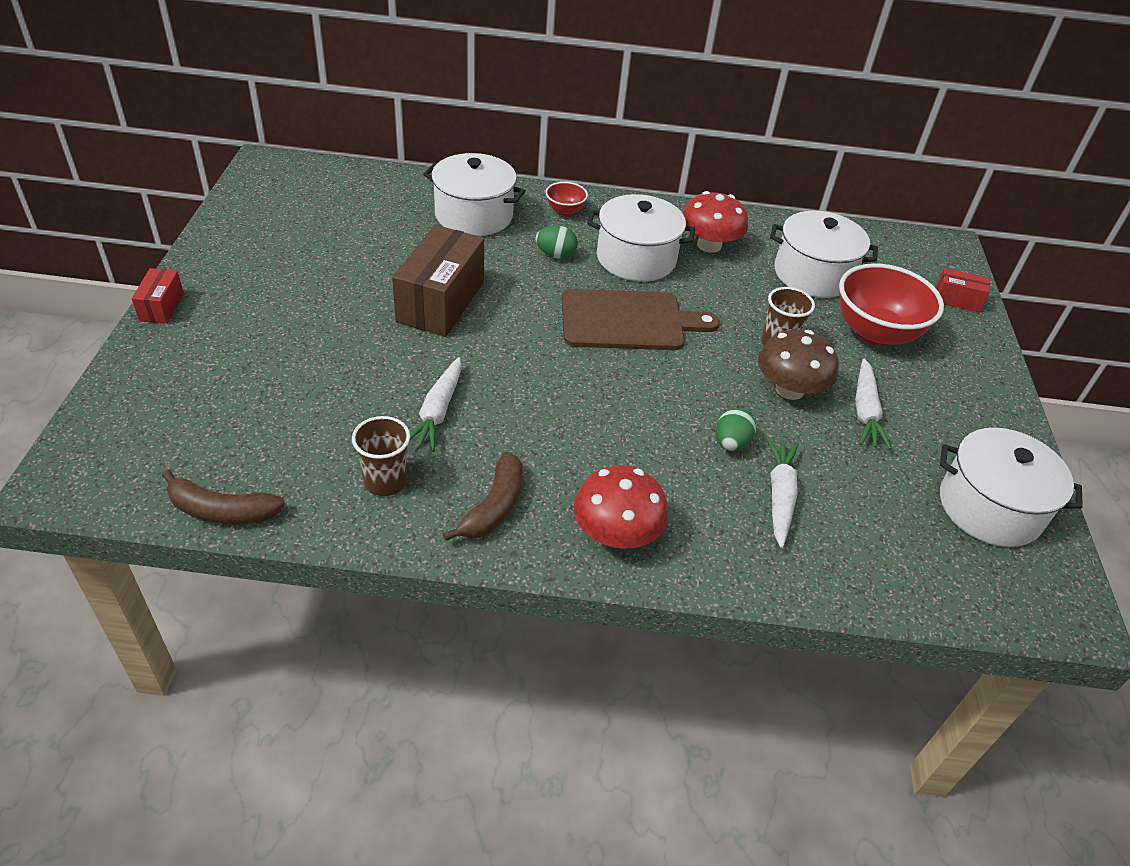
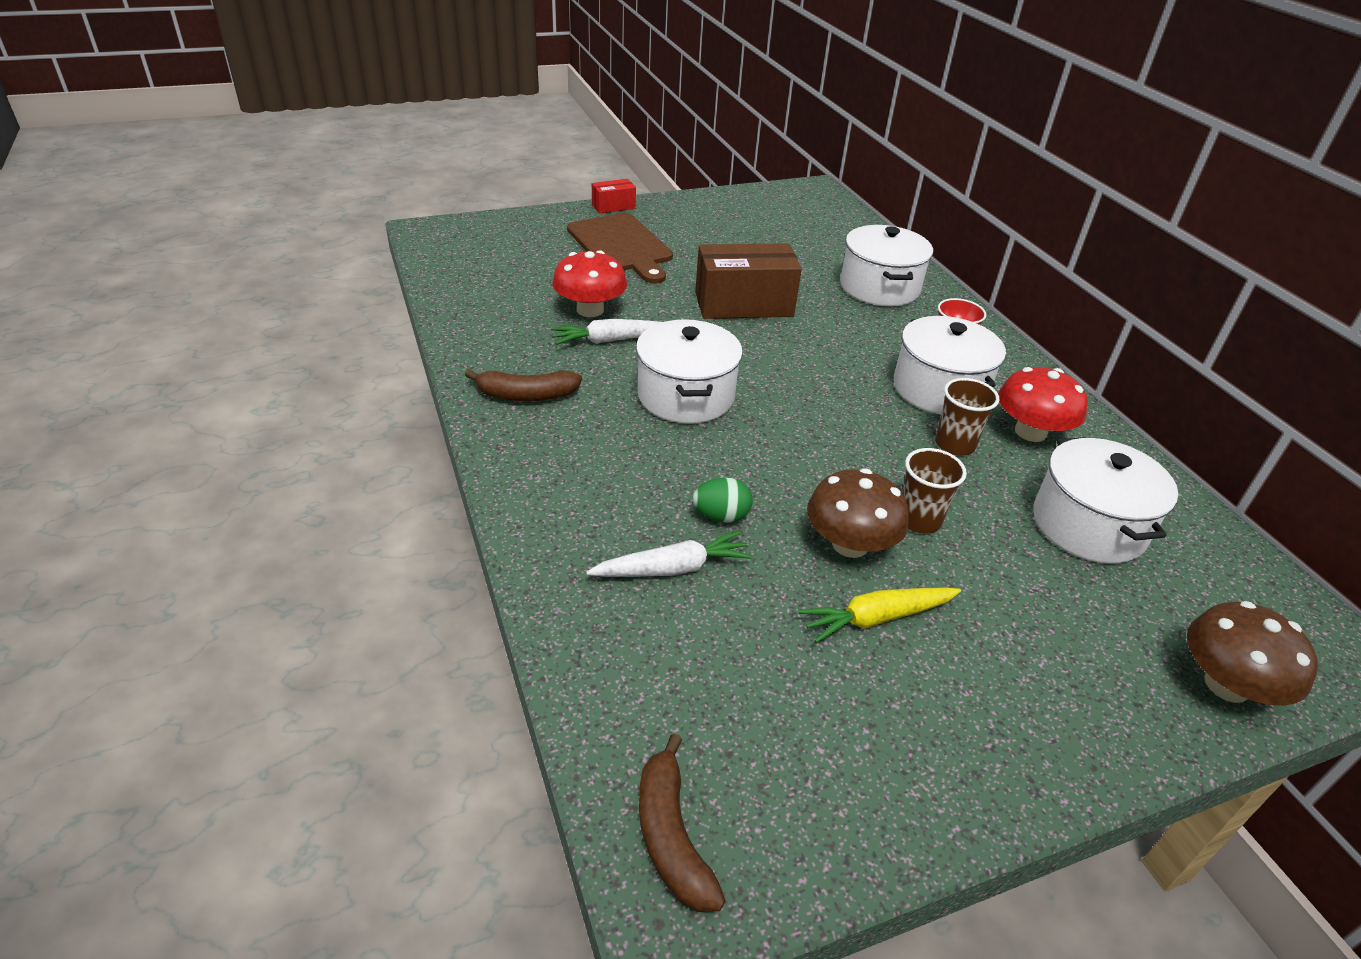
camera: 65 degrees right, 5 degrees down
(222, 511) = (441, 287): brown banana -> brown banana (671, 837)
(385, 481) = (516, 339): brown cup -> brown cup (954, 444)
(555, 255) = (881, 342): green egg -> none
(616, 534) = (541, 468): red mushroom -> red mushroom (590, 310)
(628, 321) = (835, 407): brown cutting board -> brown cutting board (621, 246)
(865, 411) = (876, 618): white carrot -> yellow carrot
(875, 333) = (1041, 604): red bowl -> none
(956, 300) = (1226, 685): red box -> brown mushroom
(989, 507) = (808, 778): white pot -> white pot (686, 395)

